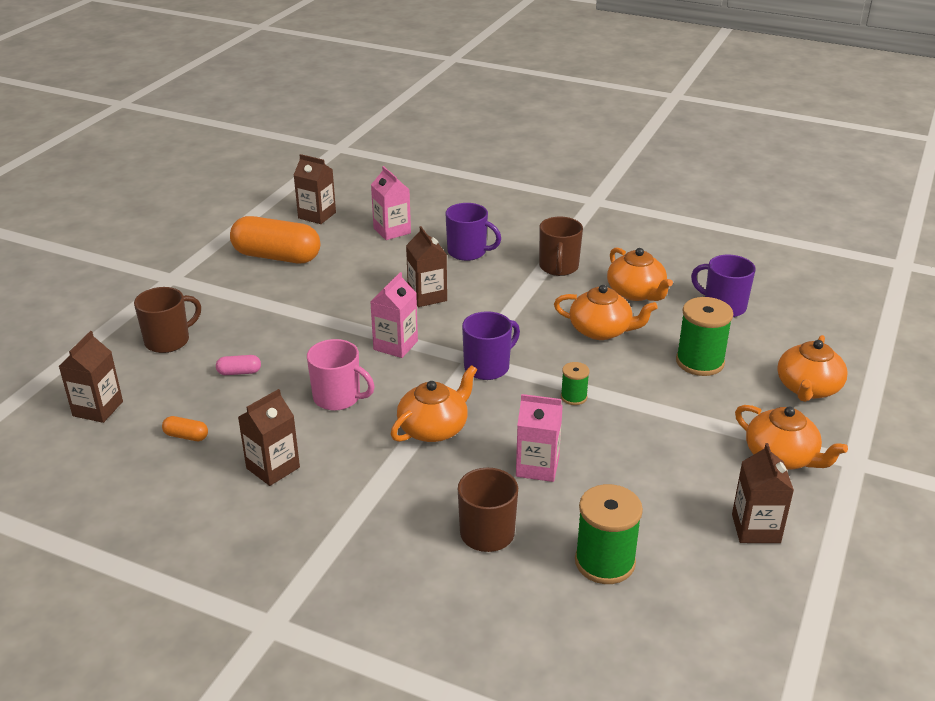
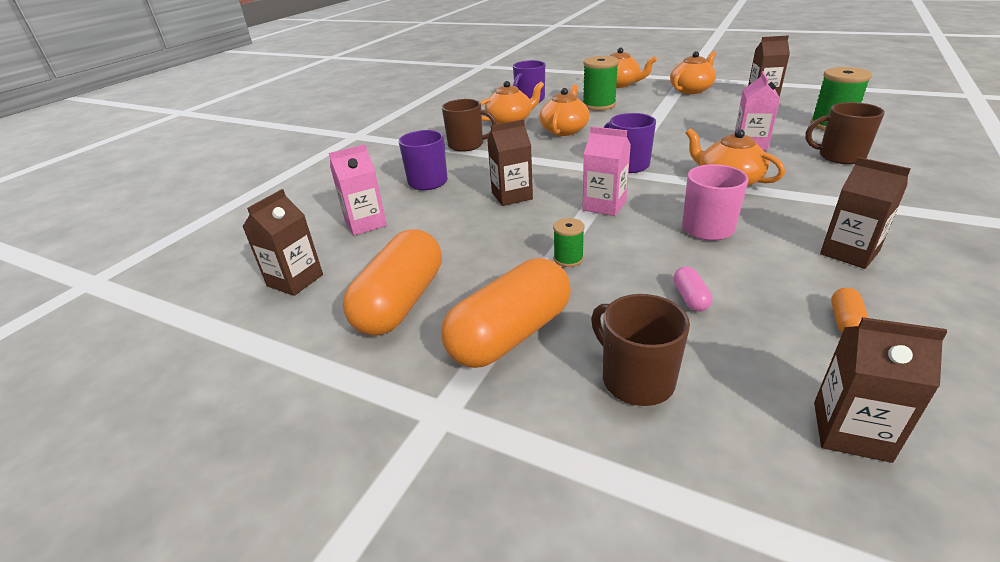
camera: 85 degrees left, 0 degrees up
(227, 298) = (510, 334): none -> orange capsule
(573, 397) = (656, 136): green spool -> green spool (568, 259)

